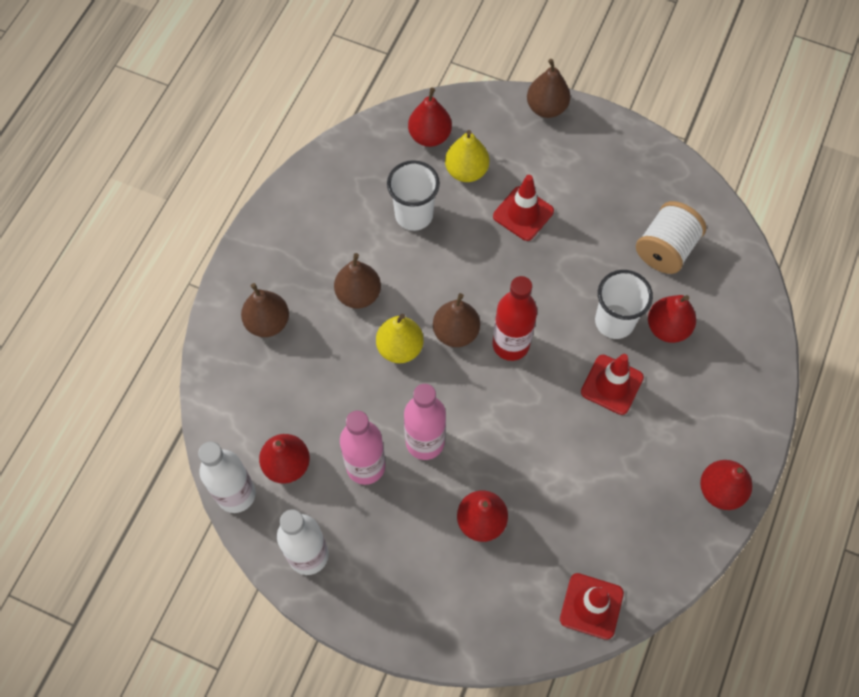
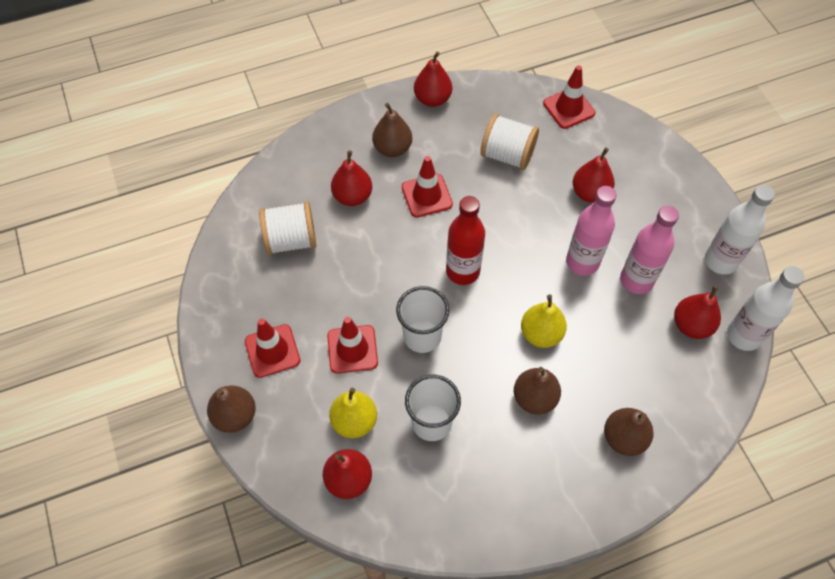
camera: 135 degrees left, 5 degrees down
(456, 332) = (491, 310): brown pear -> brown pear (392, 148)
(575, 164) = (272, 351): none -> red traffic cone
(591, 492) = (507, 155): none -> white spool
(614, 321) = (380, 227): white cup -> white cup (422, 336)

